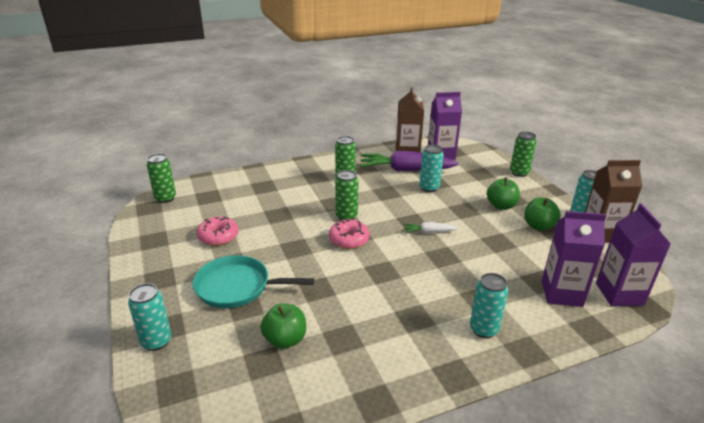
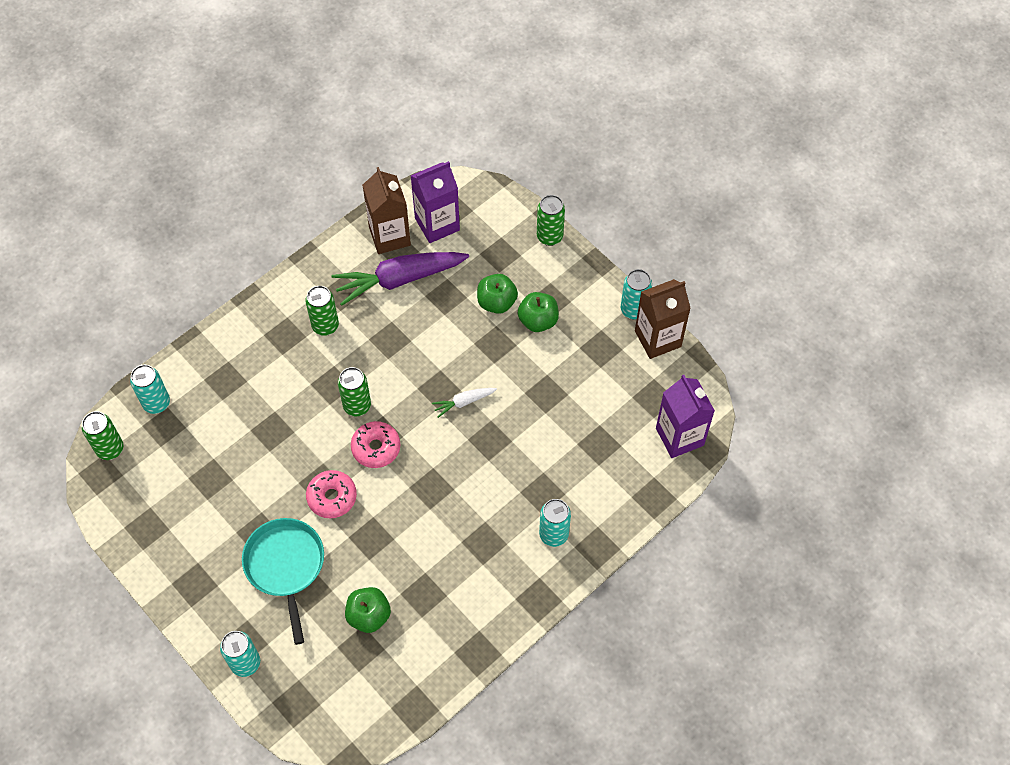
camera: 20 degrees left, 30 degrees up
(218, 236) = (221, 496): pink donut -> pink donut (332, 497)
(237, 287) = (285, 566): turquoise pan -> turquoise pan turned 90 degrees clockwise
(429, 188) = (441, 311): turquoise can -> turquoise can (156, 403)
(538, 226) = (587, 347): green apple -> green apple (496, 302)
(561, 293) = (622, 456): purple carton -> none

